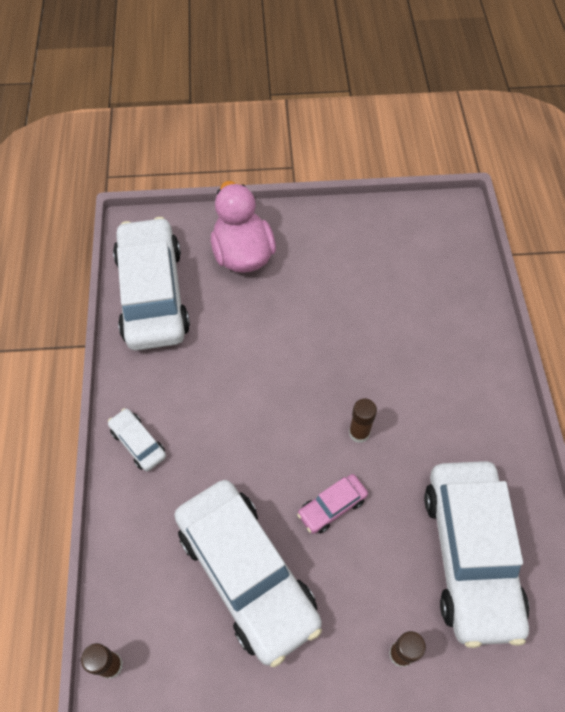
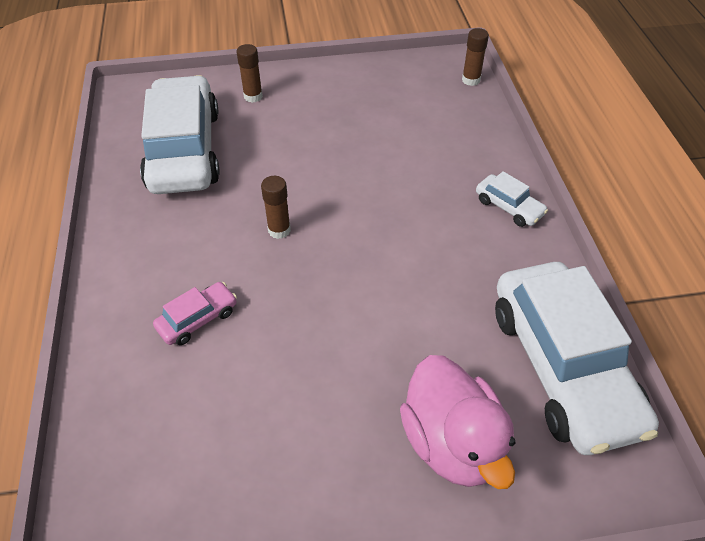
camera: 175 degrees right, 10 degrees down
(247, 574) = (379, 128): white car -> none
(332, 506) = (307, 173): pink car -> pink car (198, 319)

